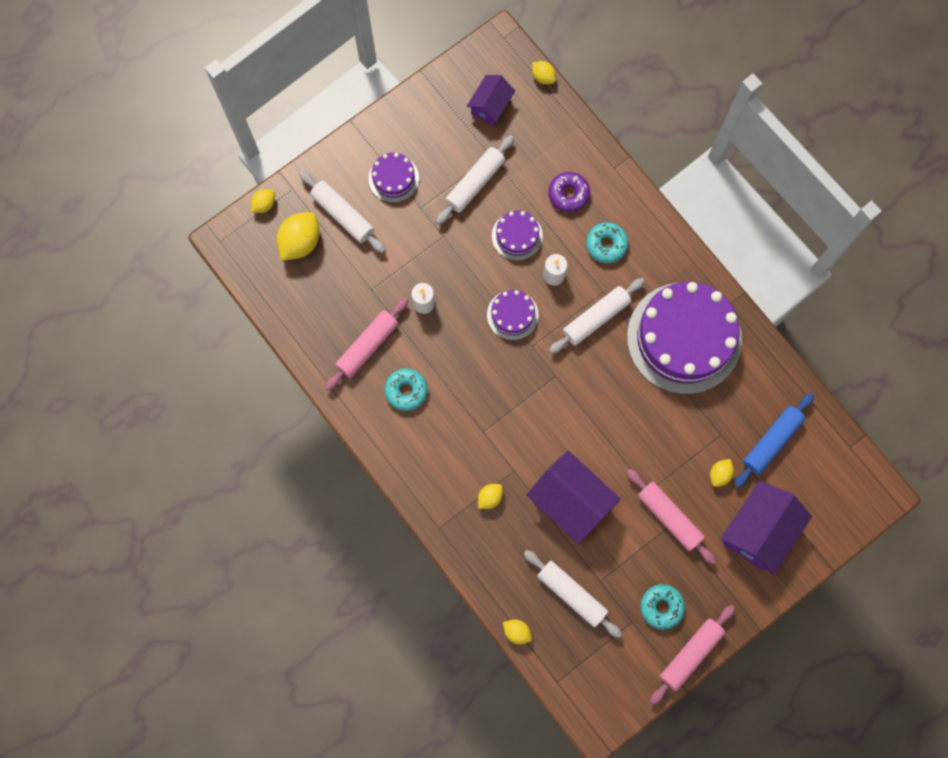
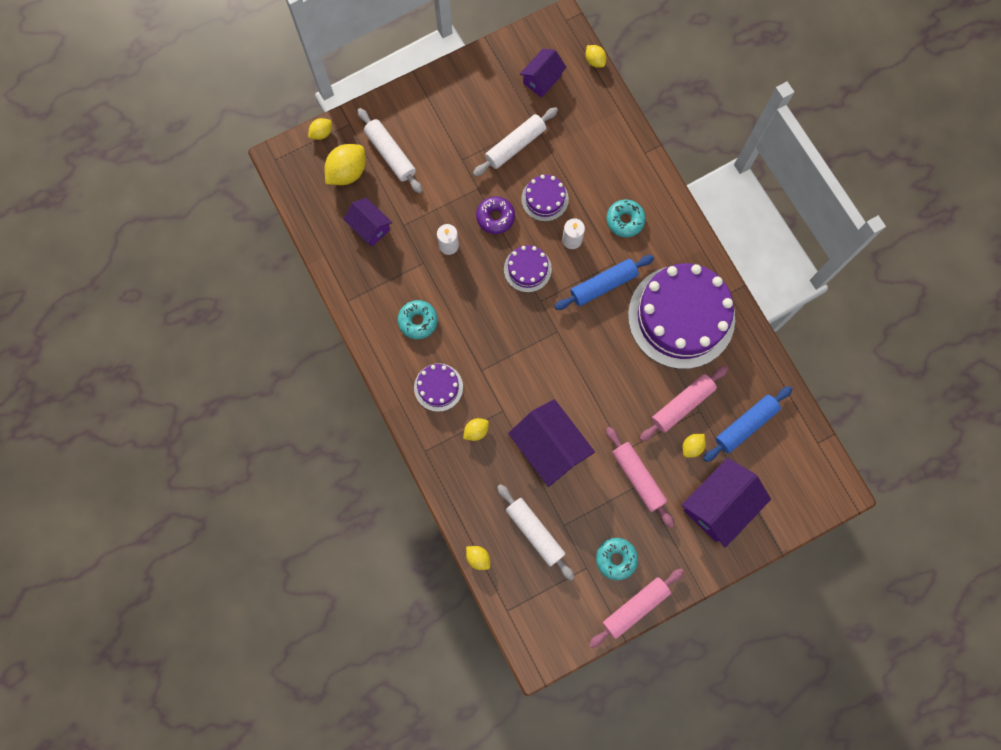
camera: 10 degrees right, 0 degrees up
(335, 298) = (370, 227): none -> purple house
(367, 346) = (390, 275): pink rolling pin -> pink rolling pin (682, 404)
(393, 178) = (442, 129): purple cake -> purple cake (438, 387)
(568, 194) = (598, 169): purple donut -> purple donut (495, 217)
(596, 318) = (603, 285): white rolling pin -> blue rolling pin

